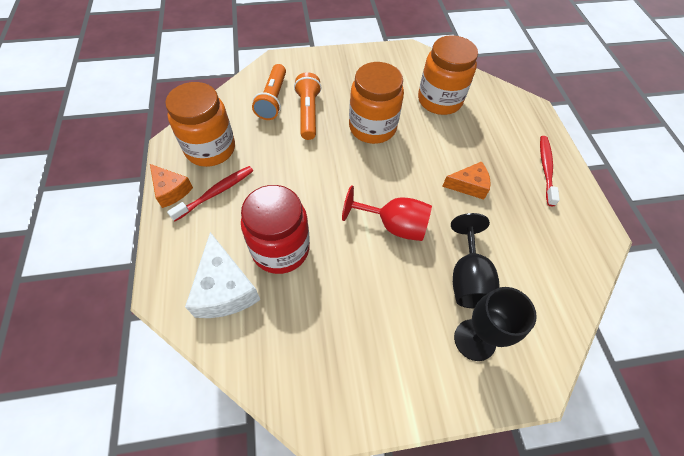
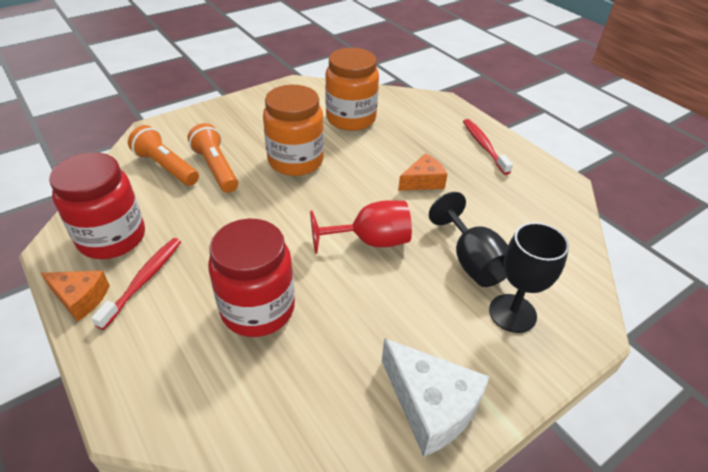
camera: 25 degrees left, 15 degrees down
(210, 149) = (112, 238): orange jar -> red jar
(225, 289) = (211, 377): white cheese -> white cheese (431, 405)
(273, 100) = (166, 167): orange flashlight -> orange flashlight turned 150 degrees clockwise

